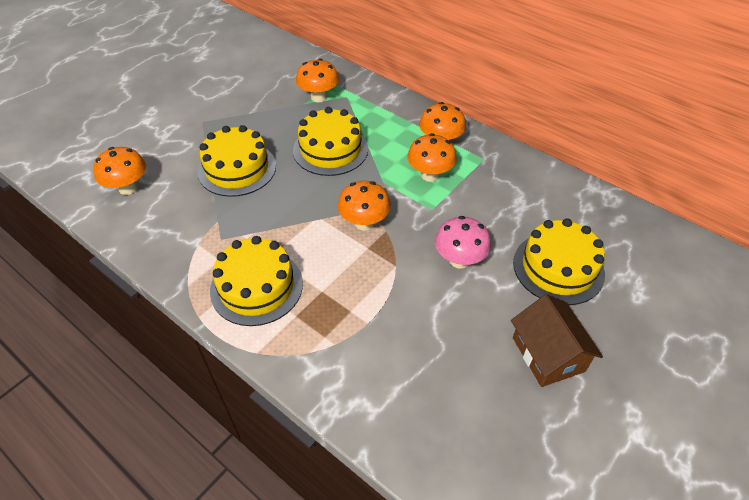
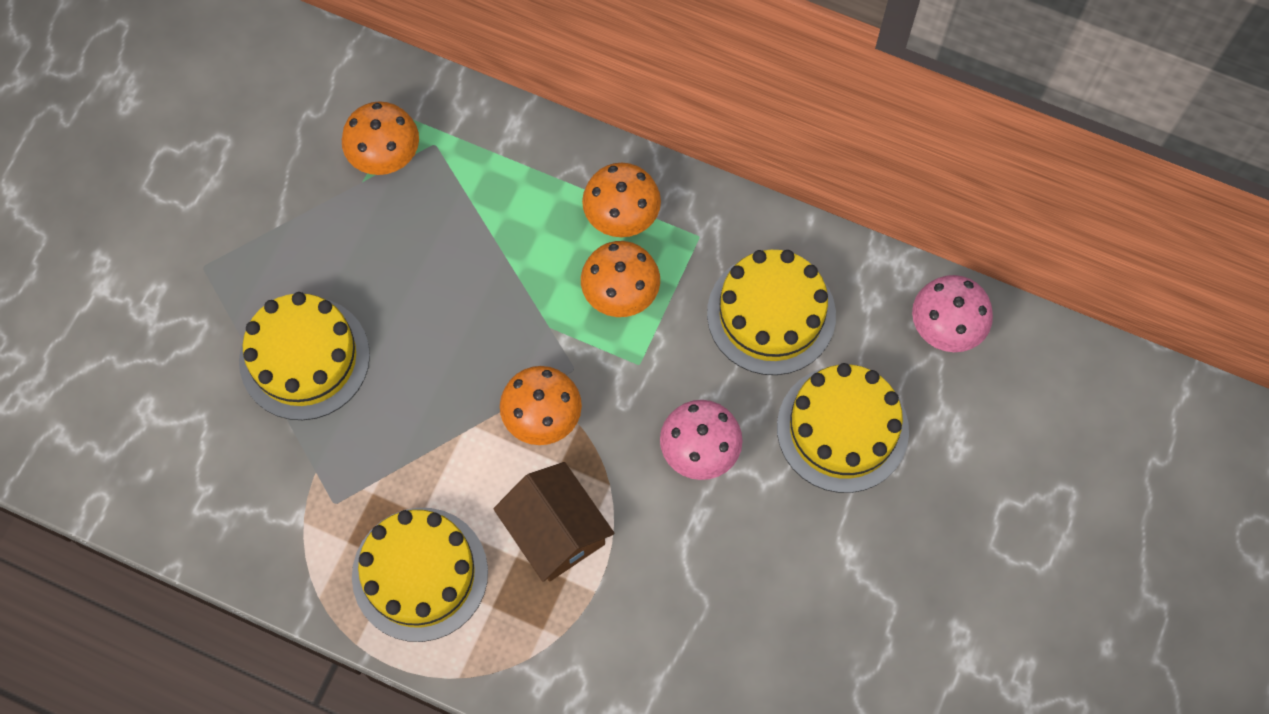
camera: 15 degrees left, 20 degrees up
(128, 188) = (143, 443): orange mushroom -> none
(330, 149) = (444, 278): yellow cake -> yellow cake (771, 314)
(548, 354) = (845, 577): brown house -> brown house (555, 531)
(634, 229) = (945, 328): none -> pink mushroom

